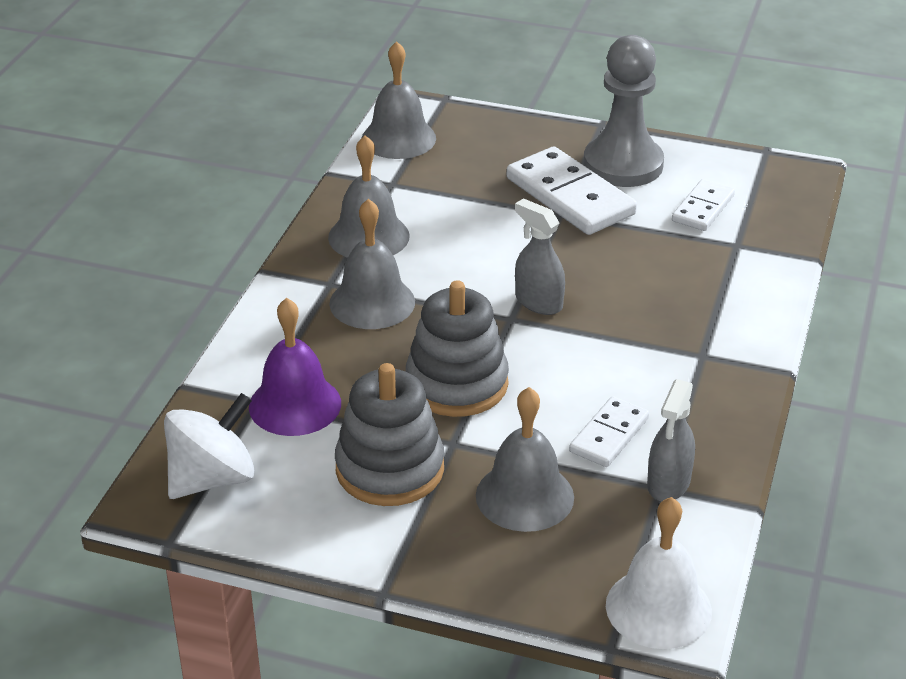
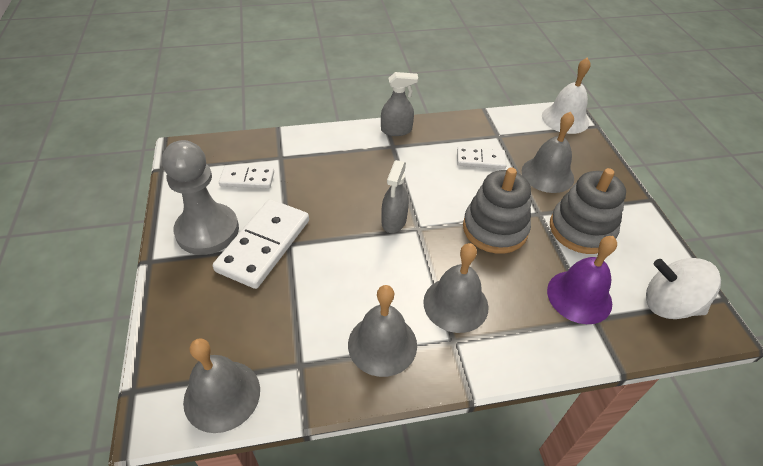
camera: 120 degrees left, 10 degrees up
(668, 483) = (494, 134): grey spray bottle -> grey spray bottle (396, 130)

